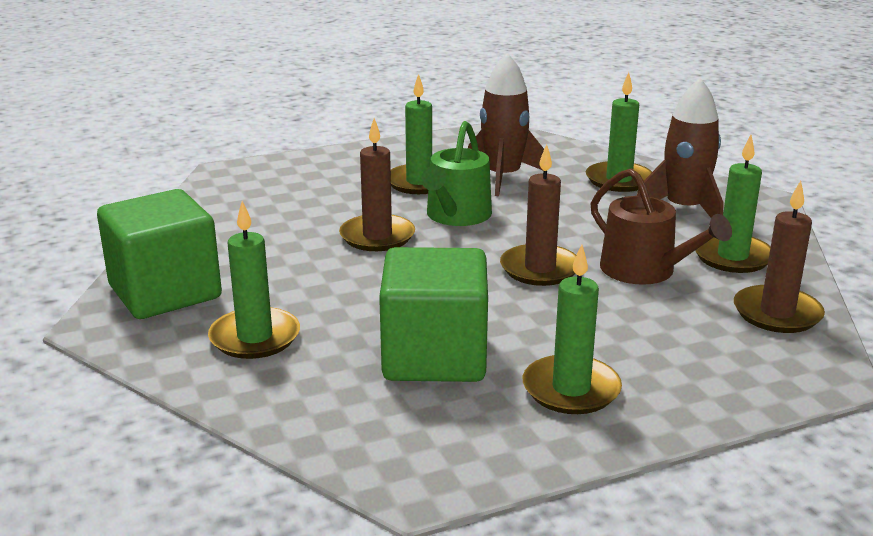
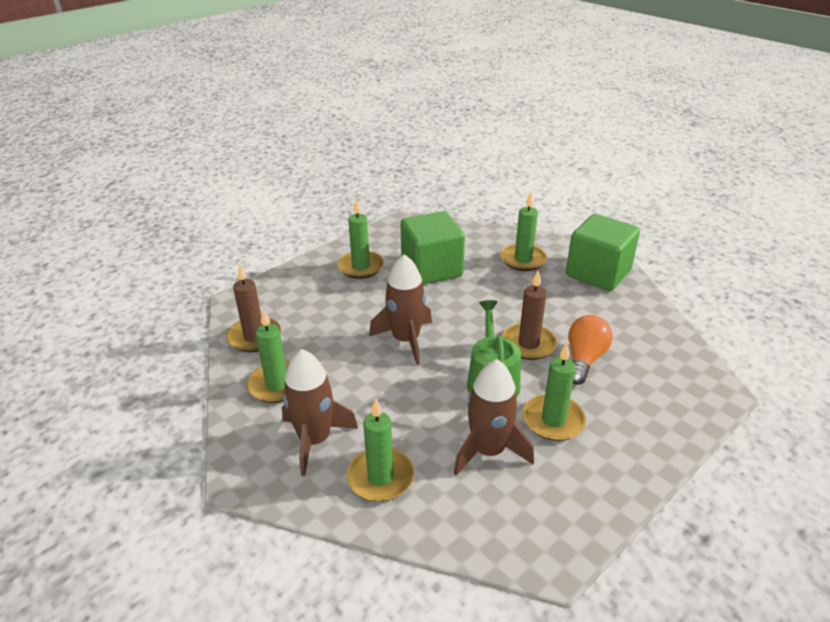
camera: 160 degrees right, 10 degrees up
(327, 213) = (584, 359): none -> orange light bulb
(540, 269) = (406, 340): brown candle -> brown rocket
(645, 271) = (337, 354): brown watering can -> none

